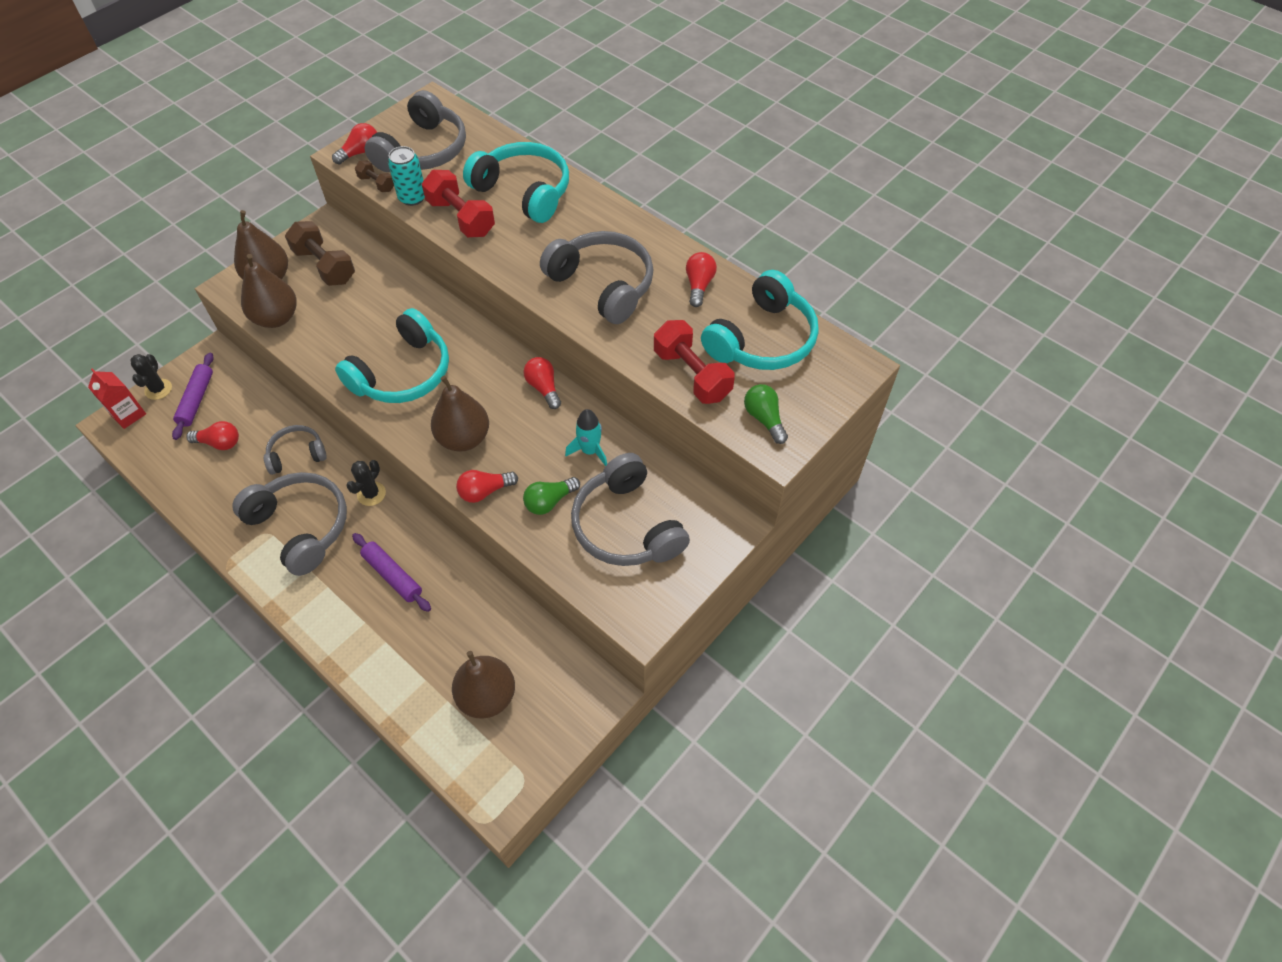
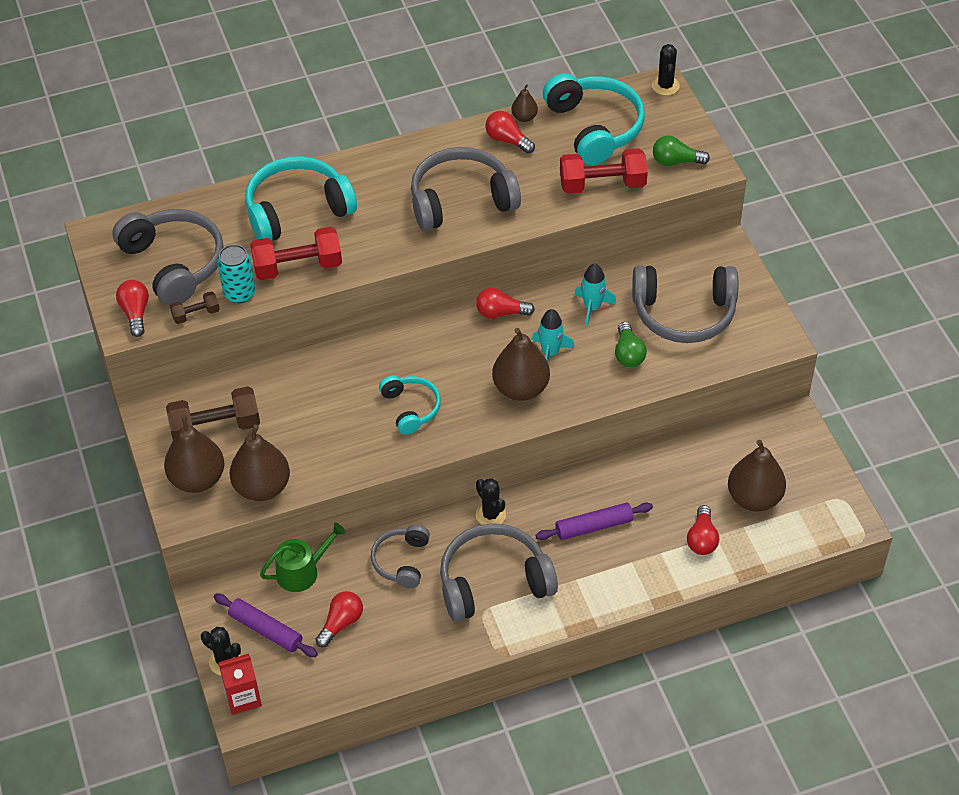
camera: 60 degrees left, 5 degrees down
(261, 397) = (302, 571): none -> green watering can
(402, 373) = (410, 408): turquoise headphones -> turquoise headphones, size x0.57
(485, 491) = (589, 393): red light bulb -> red light bulb (702, 539)
(517, 442) = (550, 353): none -> turquoise rocket
(736, 285) = (524, 117): none -> brown pear
(861, 370) = (665, 86): none -> black cactus

